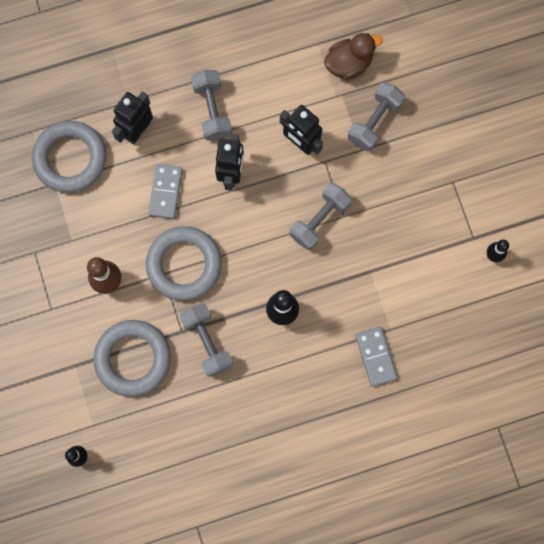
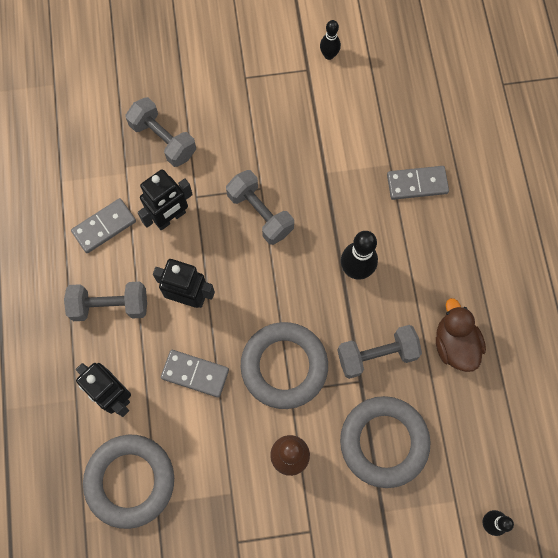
camera: 80 degrees left, 5 degrees down
(282, 89) = (104, 227): none -> grey domino
(349, 64) = (92, 153): brown duck -> brown duck (454, 344)

